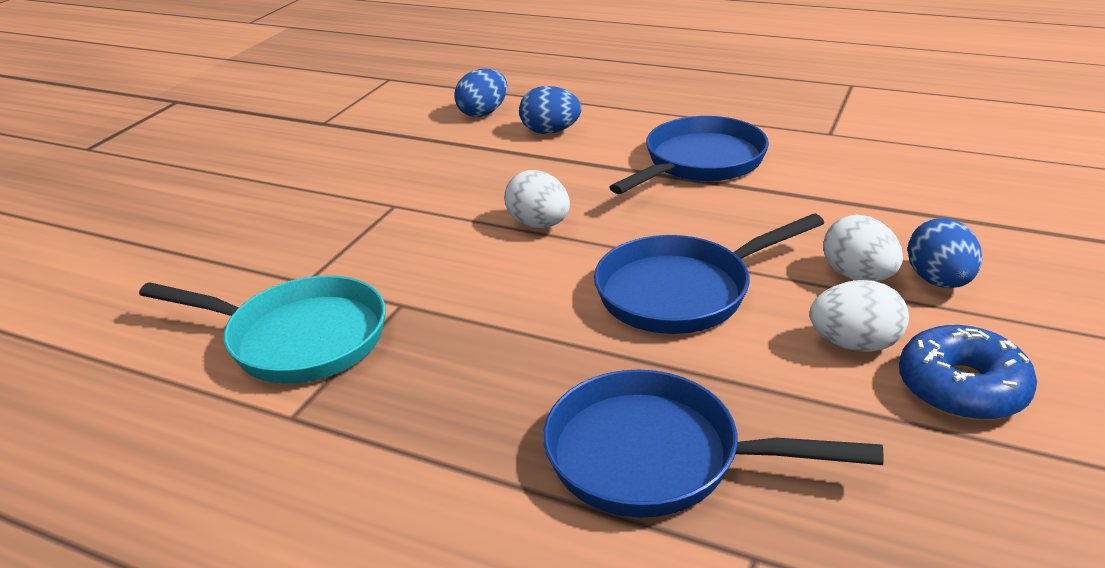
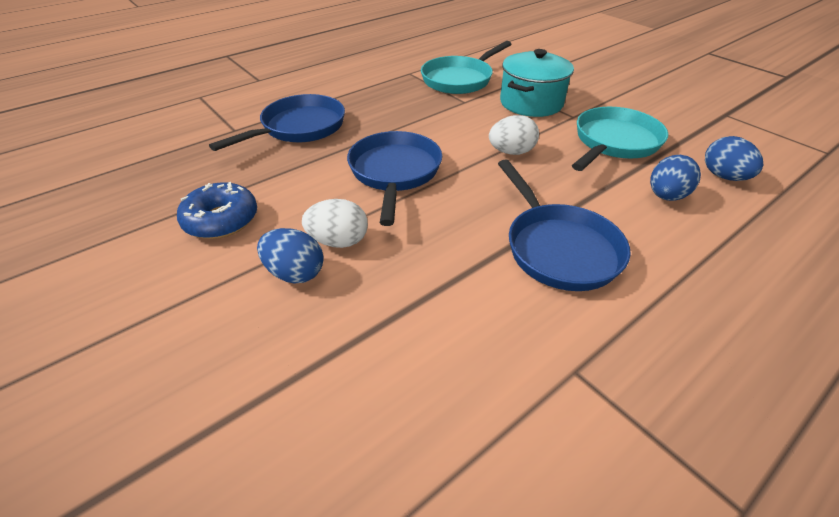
camera: 115 degrees right, 10 degrees up
(367, 244) = (531, 103): none -> turquoise pot
(453, 169) = (614, 142): none -> turquoise pan
(854, 344) = (290, 205): white egg -> none

